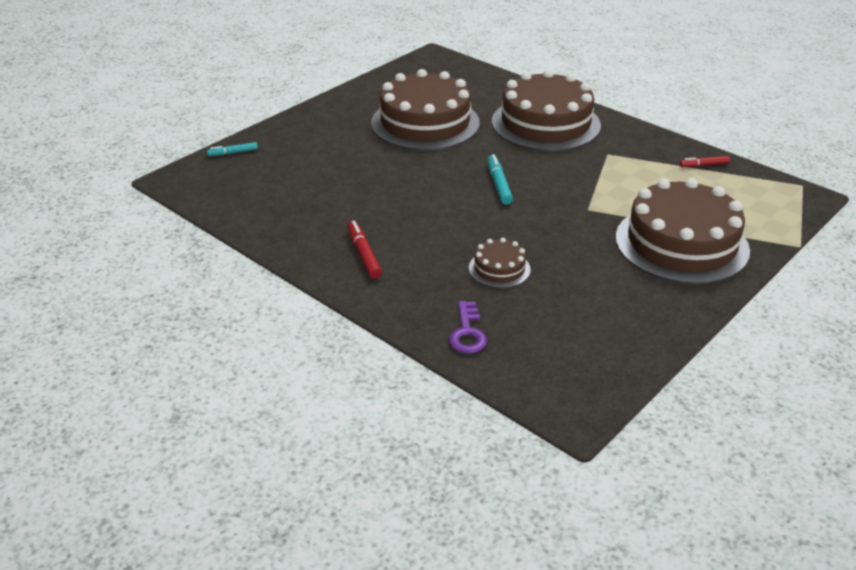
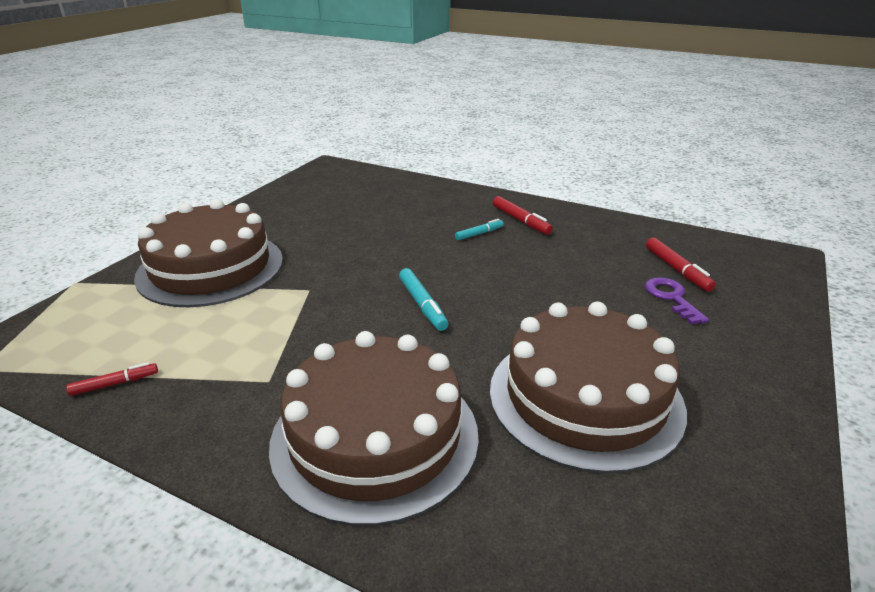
camera: 165 degrees right, 5 degrees down
(233, 153) = (780, 297): turquoise marker -> turquoise marker (479, 234)
(278, 182) = (677, 270): none -> red marker
(467, 333) = (407, 188): purple key -> purple key (671, 298)
(499, 269) = (396, 225): brown cake -> none

